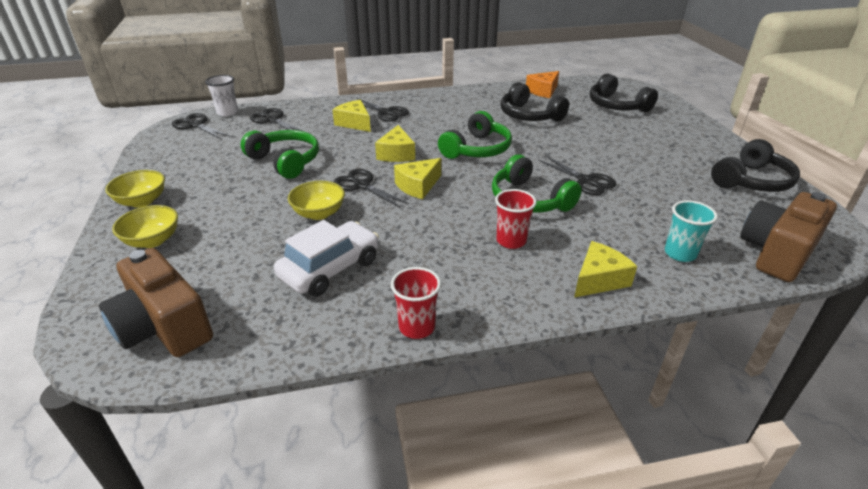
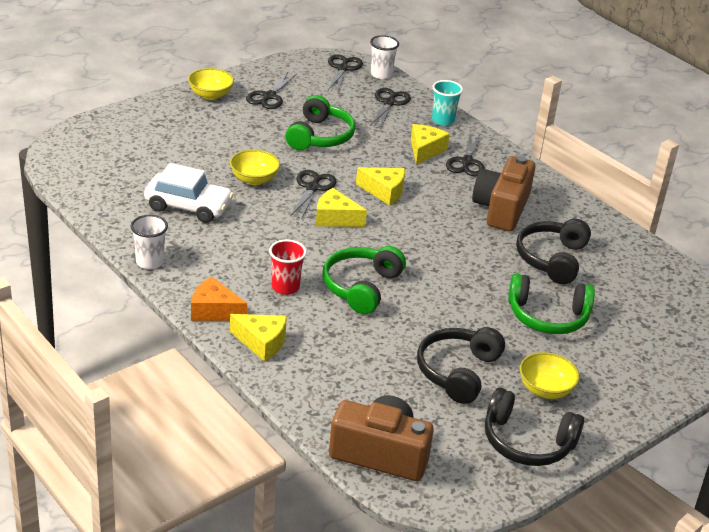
camera: 60 degrees right, 0 degrees up
(153, 240) = (168, 120): yellow bowl -> yellow bowl (545, 389)
(164, 326) = (90, 161): brown camera -> brown camera (501, 209)
(396, 154) = (384, 191): yellow cheese -> yellow cheese turned 135 degrees counterclockwise
(417, 327) = (150, 262): red cup -> white cup
(477, 149) = (436, 237): green headphones -> green headphones (547, 316)
(543, 91) = (636, 259): orange cheese -> orange cheese (214, 310)
(585, 181) = (427, 318): black scissors -> black scissors (269, 96)
(617, 106) = (650, 324): black headphones -> black headphones (458, 372)
(680, 253) = (334, 388): turquoise cup -> turquoise cup (443, 120)

